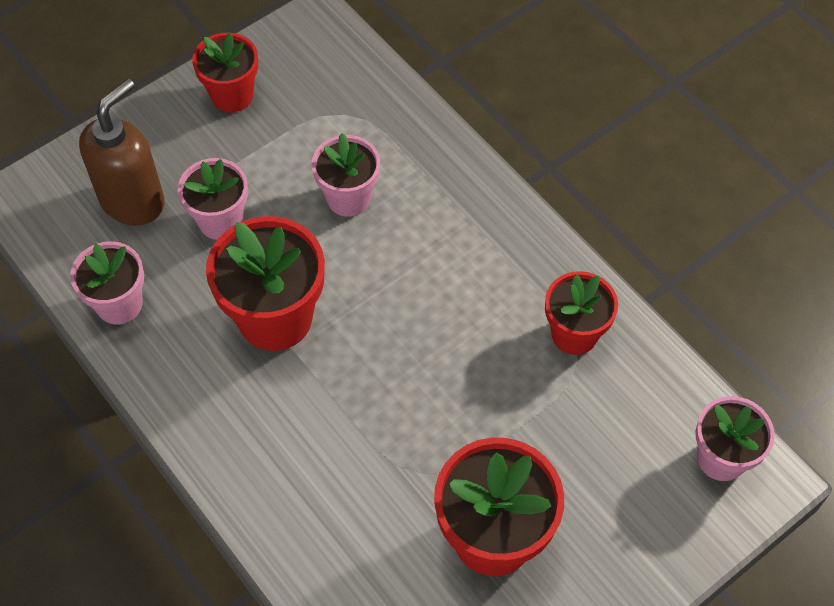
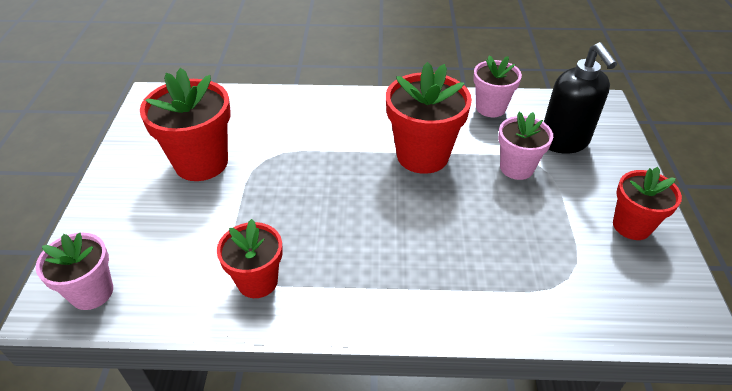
camera: 130 degrees right, 15 degrees down
(133, 201) = (564, 142): brown soap dispenser -> black soap dispenser
(348, 198) = (483, 234): pink flower pot -> none

